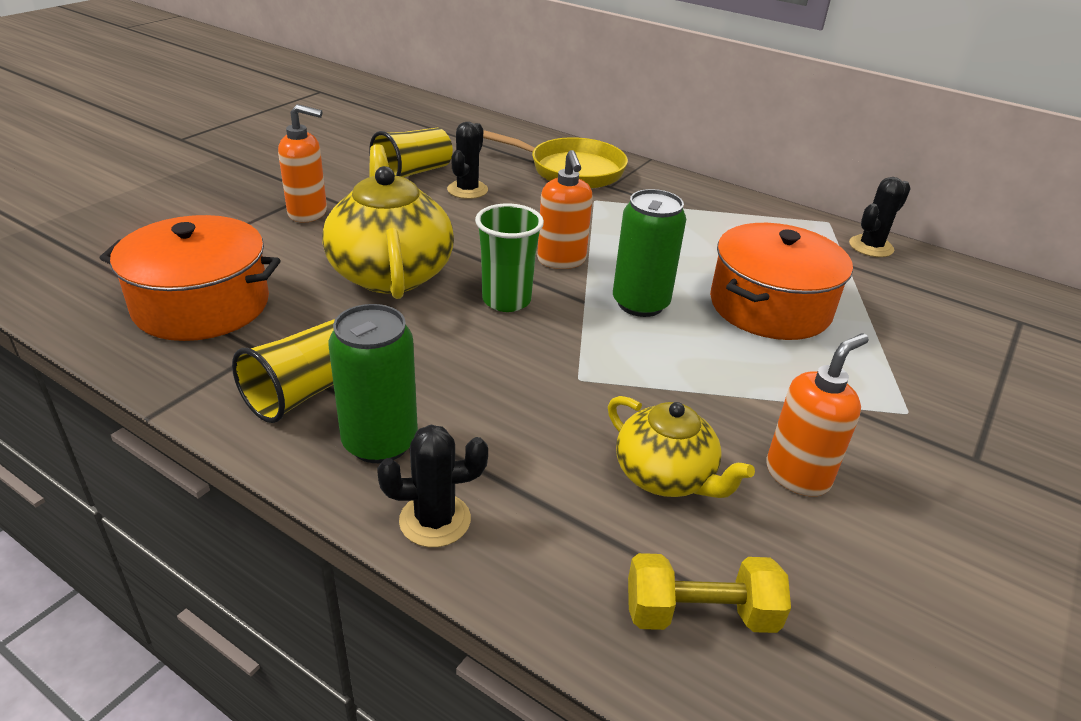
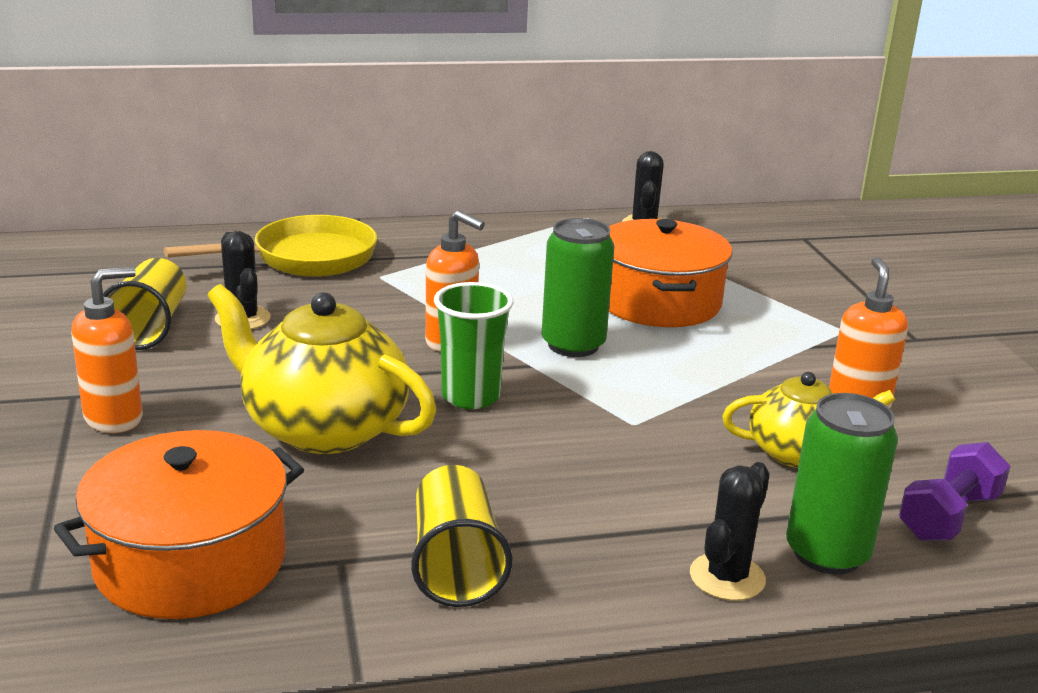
camera: 45 degrees left, 10 degrees down
(380, 442) = (589, 557): green can -> green can (827, 553)
(700, 614) = (948, 516): yellow dumbbell -> purple dumbbell

